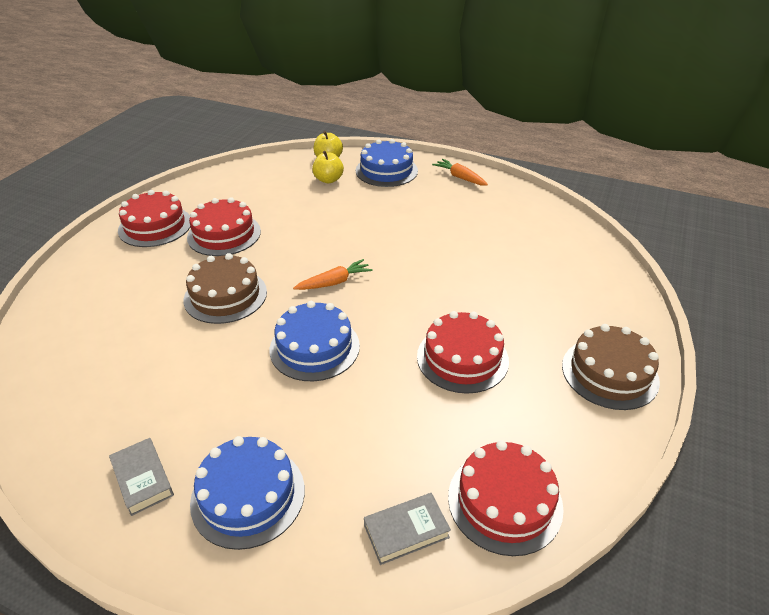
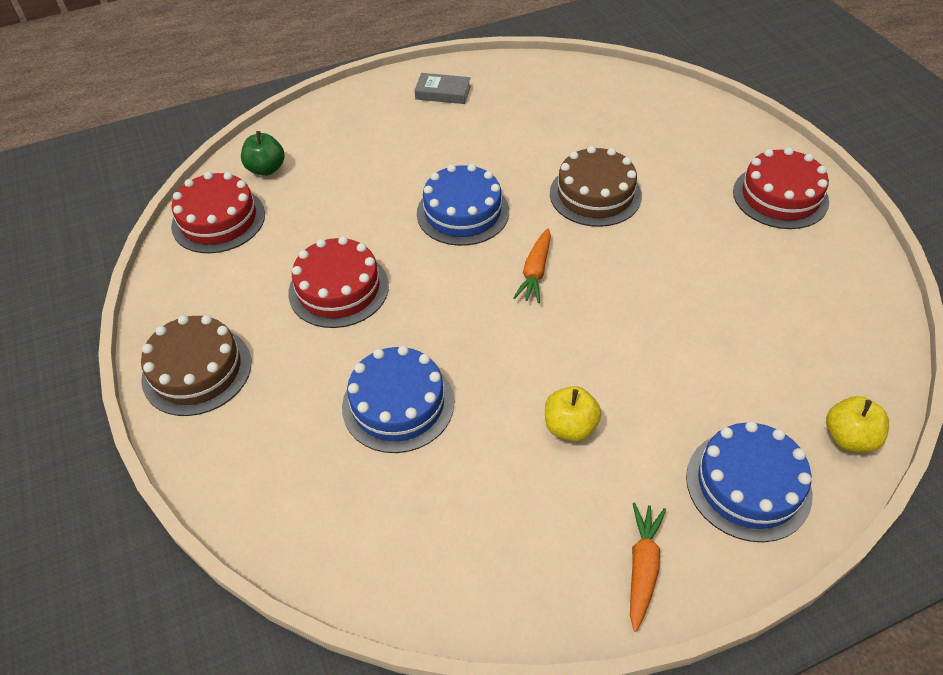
camera: 135 degrees right, 10 degrees up
(224, 234) = (712, 237): red cake -> none
(248, 495) = (376, 124): blue cake -> blue cake (398, 404)
(328, 180) = (774, 397): yellow apple -> yellow apple (570, 427)
(406, 531) = (266, 169): grey book -> green apple
(460, 177) = (642, 567): orange carrot -> orange carrot turned 75 degrees counterclockwise

